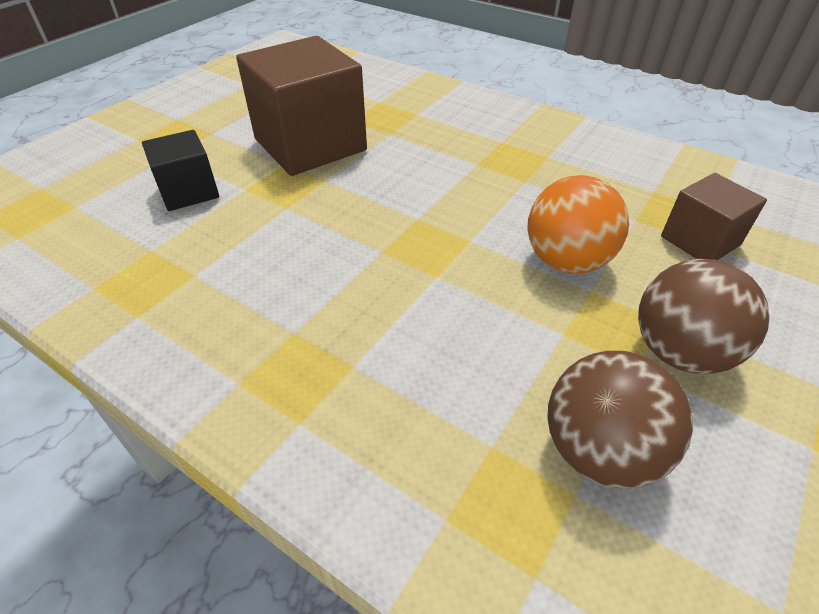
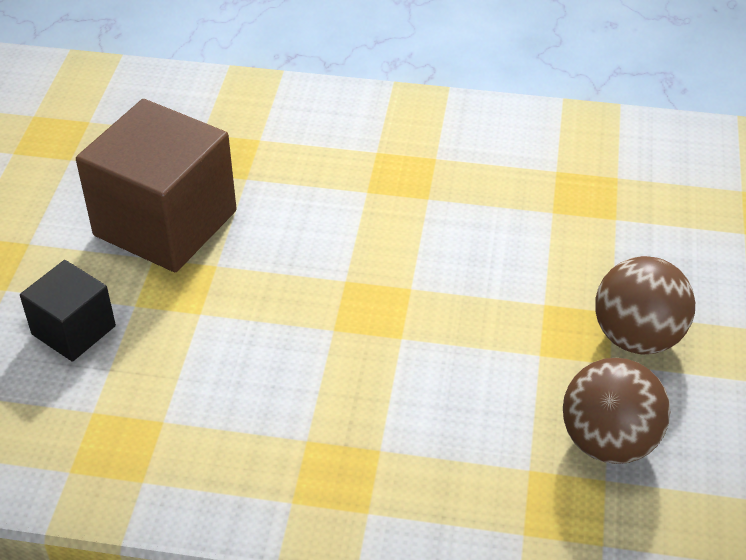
camera: 25 degrees left, 0 degrees up
(566, 261) = (510, 280): orange ball -> none
(700, 241) = (617, 218): brown cube -> none

